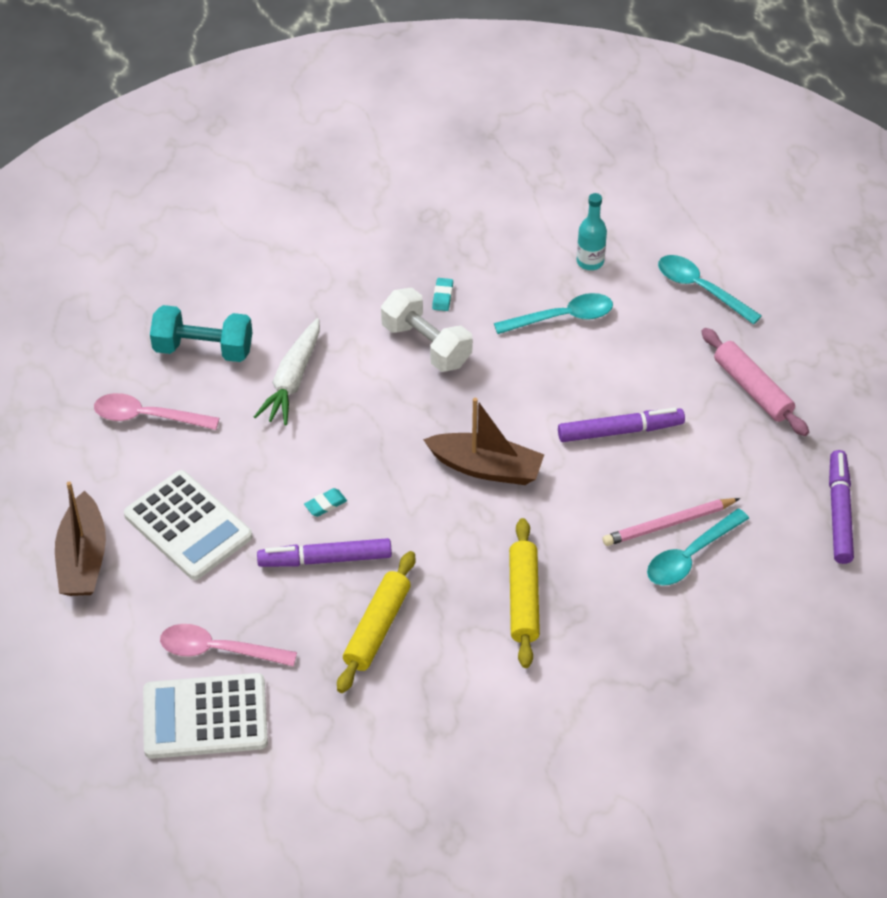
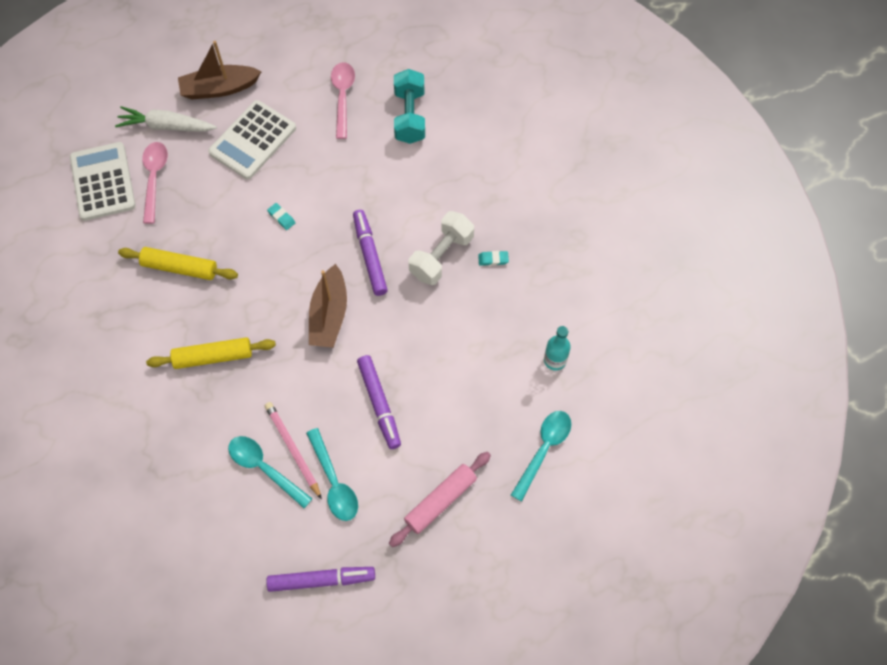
camera: 80 degrees right, 15 degrees up
(292, 380) = (391, 176): white carrot -> white carrot (166, 126)
(325, 559) = (234, 226): purple marker -> purple marker (370, 255)
(562, 317) = (489, 347): turquoise spoon -> turquoise spoon (334, 482)

